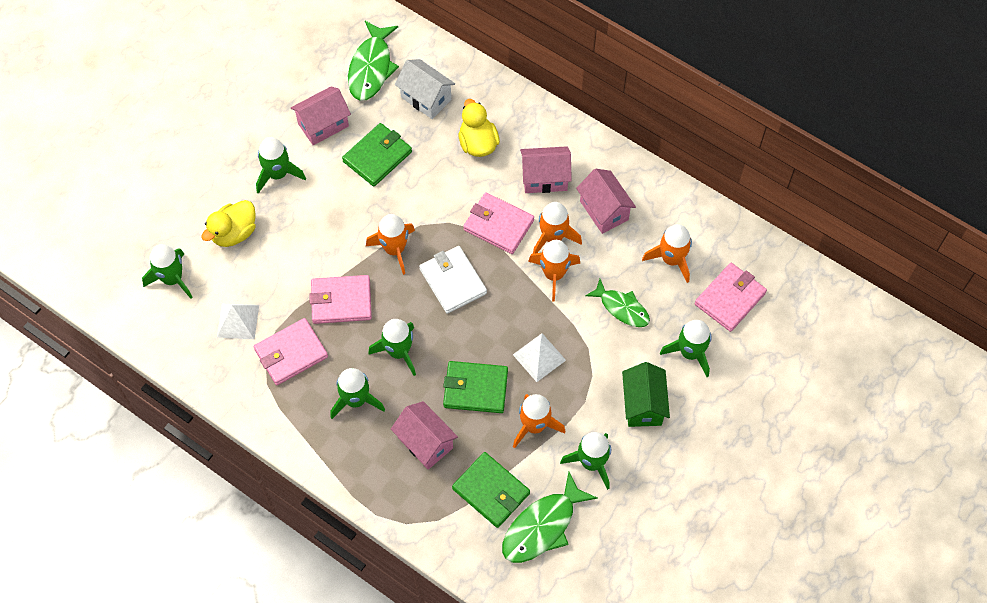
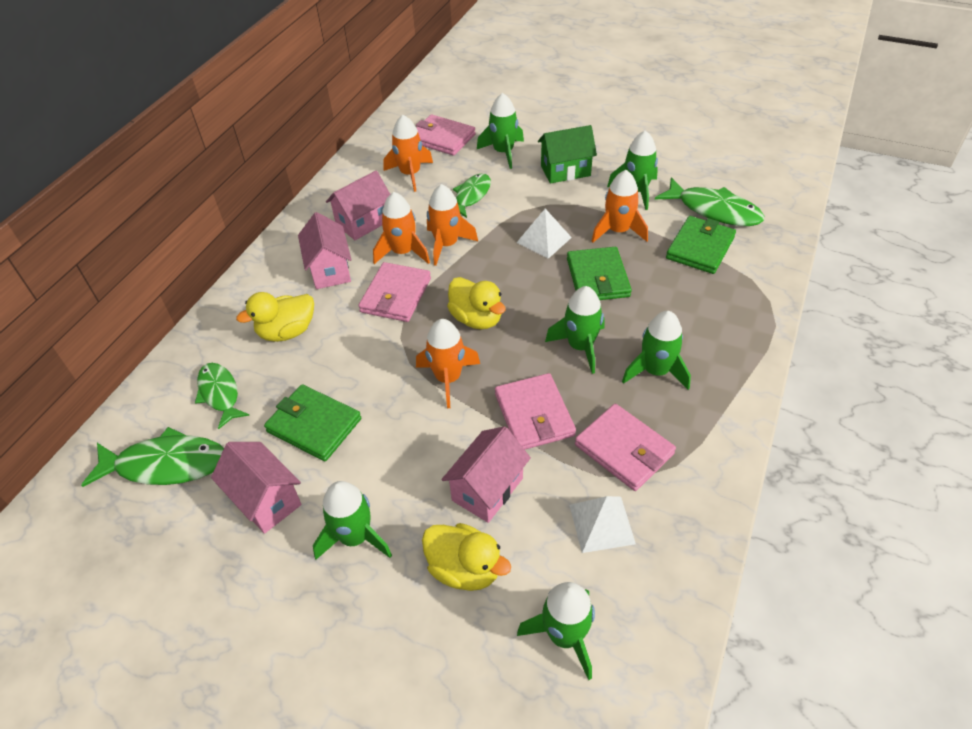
camera: 100 degrees left, 15 degrees down
(425, 443) = (676, 303): pink house -> pink house (487, 489)
(426, 98) = (220, 394): white house -> green fish
(453, 281) = (476, 319): white wallet -> yellow duck

